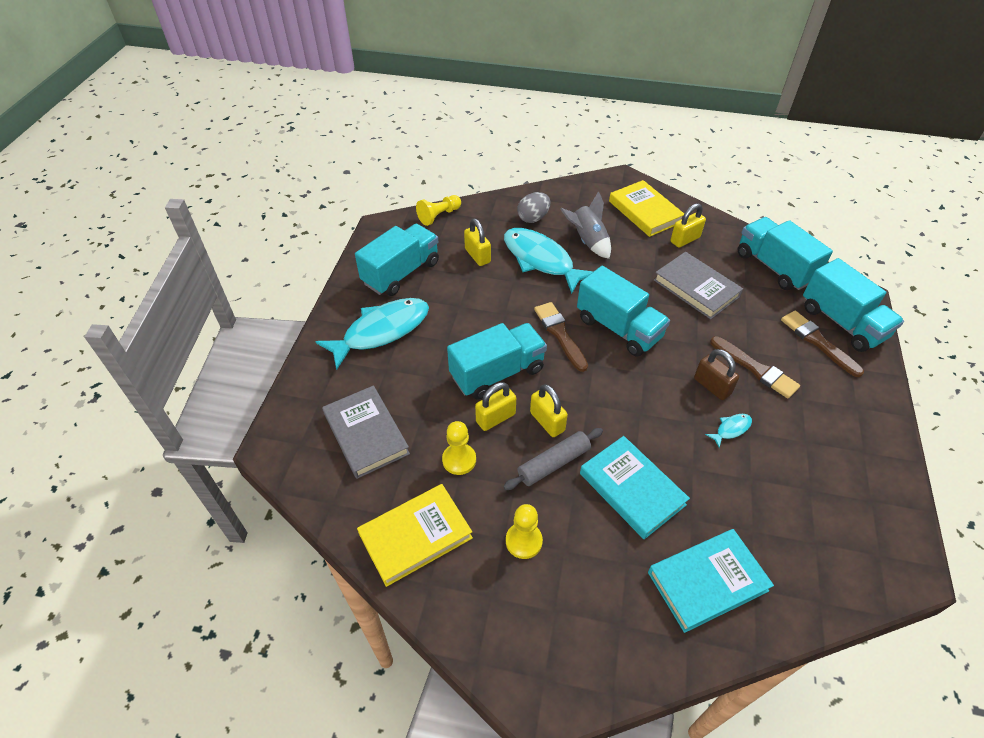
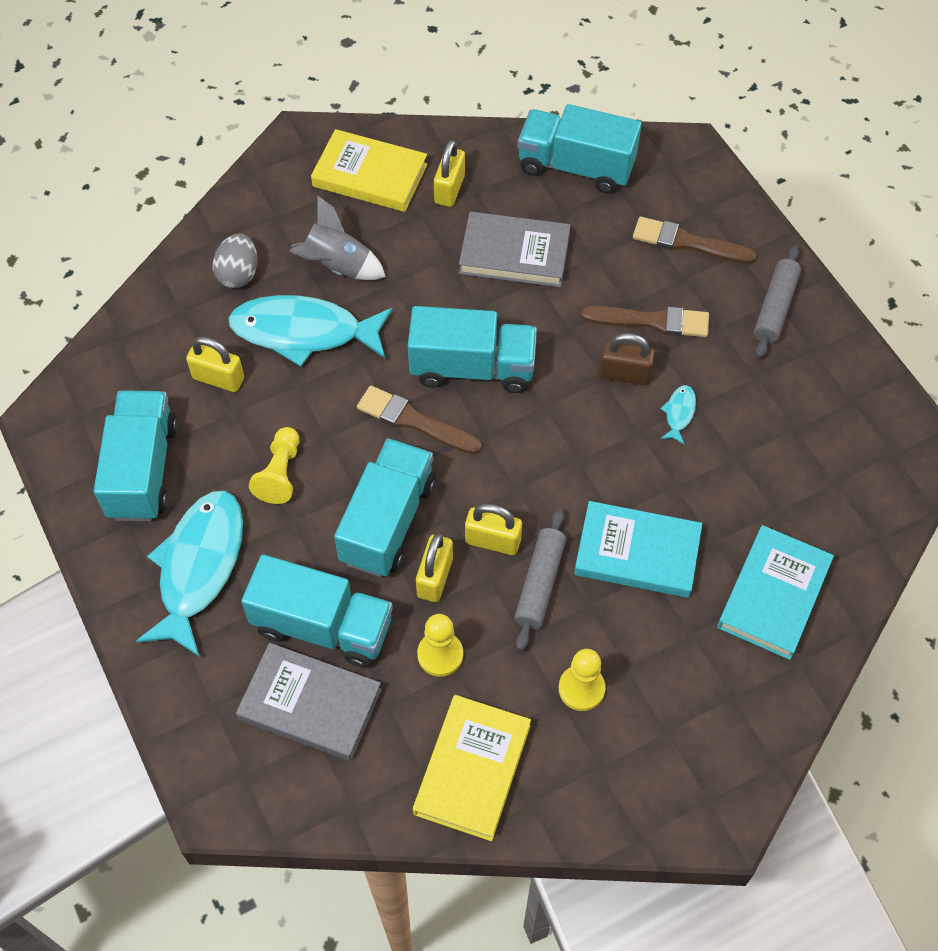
camera: 40 degrees left, 10 degrees up
(439, 216) = (109, 350): yellow pawn -> yellow pawn (280, 473)
(842, 322) = (694, 200): turquoise truck -> turquoise truck (322, 626)
(853, 411) = (775, 308): none -> grey rolling pin

